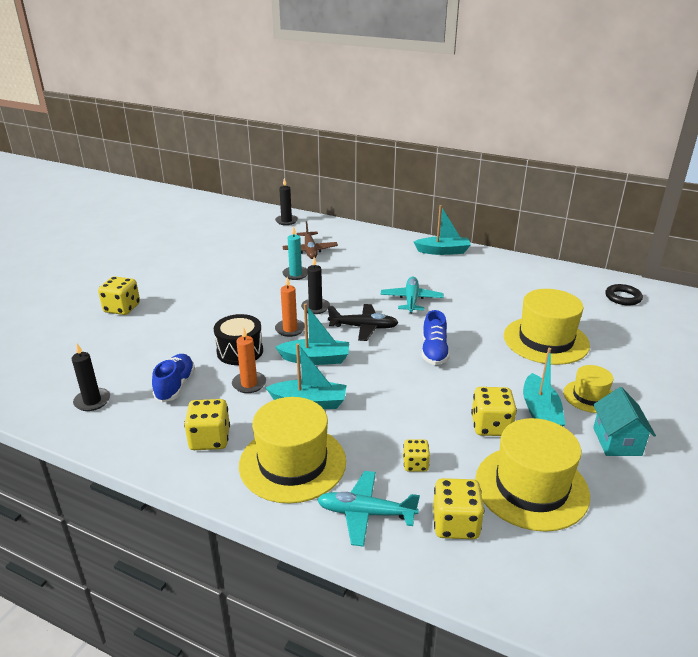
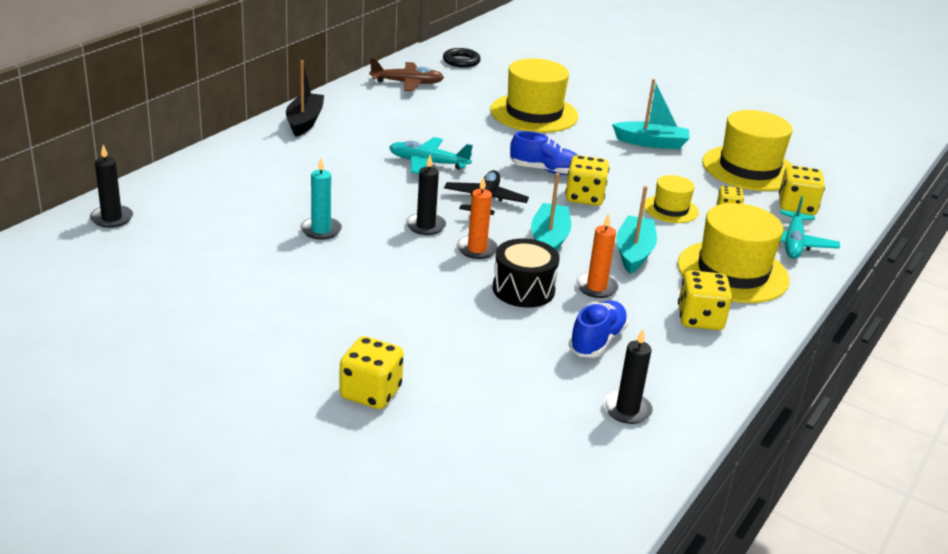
camera: 85 degrees left, 0 degrees up
(175, 386) = (597, 341): blue shoe -> blue shoe turned 105 degrees clockwise
(310, 250) = (245, 210): brown plane -> brown plane (407, 83)
(443, 251) = (304, 121): turquoise boat -> black boat
(491, 426) = (671, 168): yellow dice -> yellow dice (584, 197)
(589, 396) = (628, 118): yellow hat -> yellow hat (670, 209)
(617, 441) = (690, 123): turquoise house -> none

